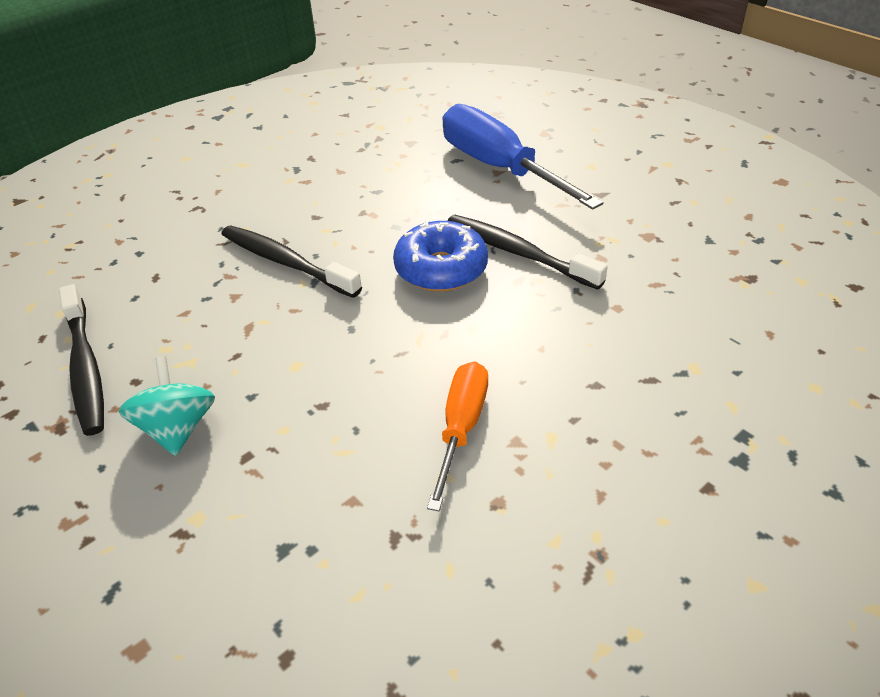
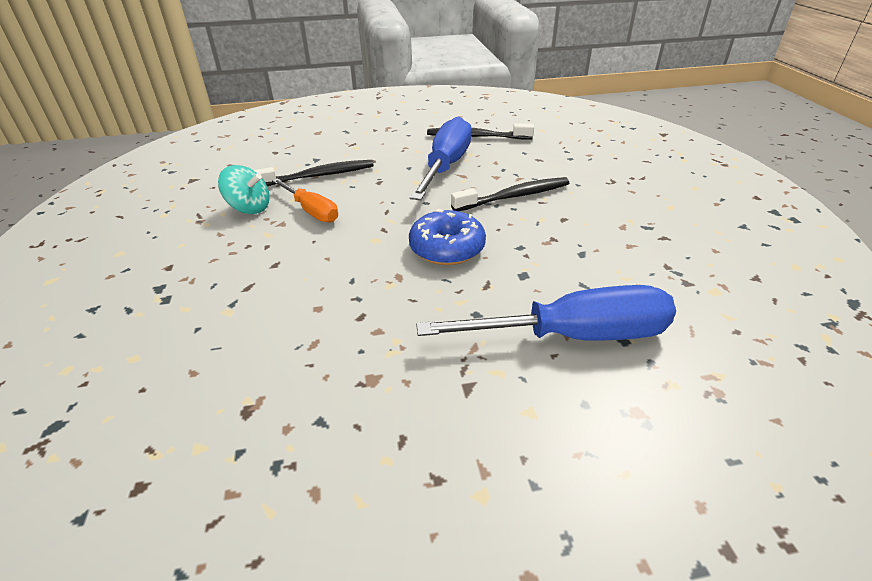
camera: 120 degrees right, 5 degrees down
(177, 428) = (409, 149): turquoise spinning top -> turquoise spinning top (249, 208)
(225, 355) = (446, 166): none -> blue screwdriver
(518, 252) = (429, 289): black toothbrush -> black toothbrush (318, 176)

